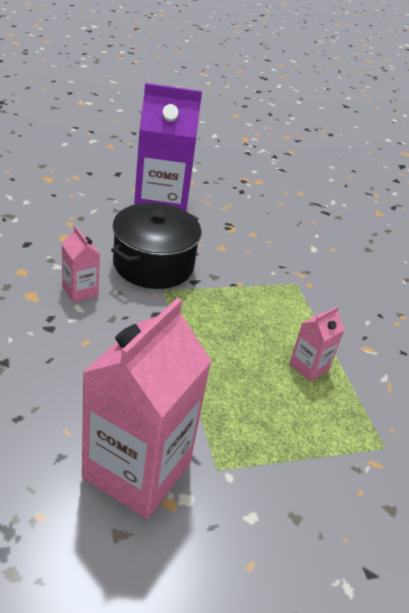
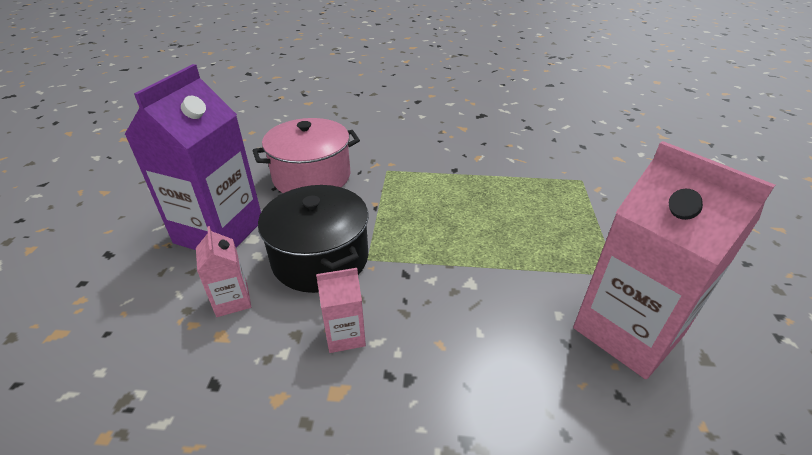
camera: 65 degrees left, 0 degrees up
(256, 240) = (312, 176): none -> pink pot
(309, 367) = (496, 192): pink carton -> pink carton (232, 300)

